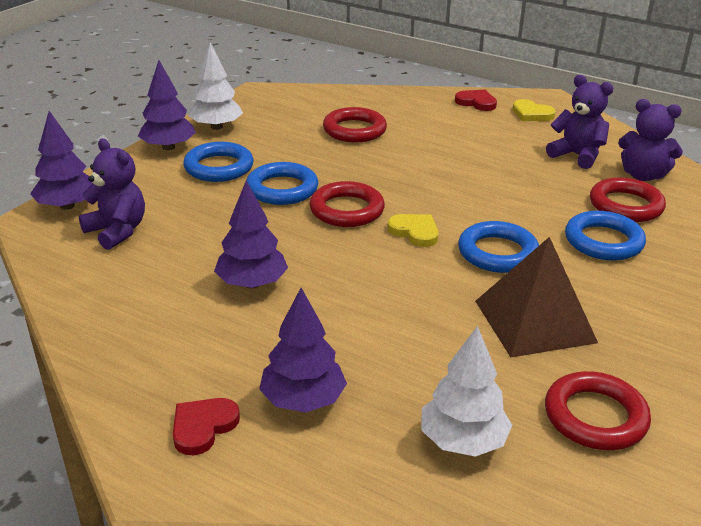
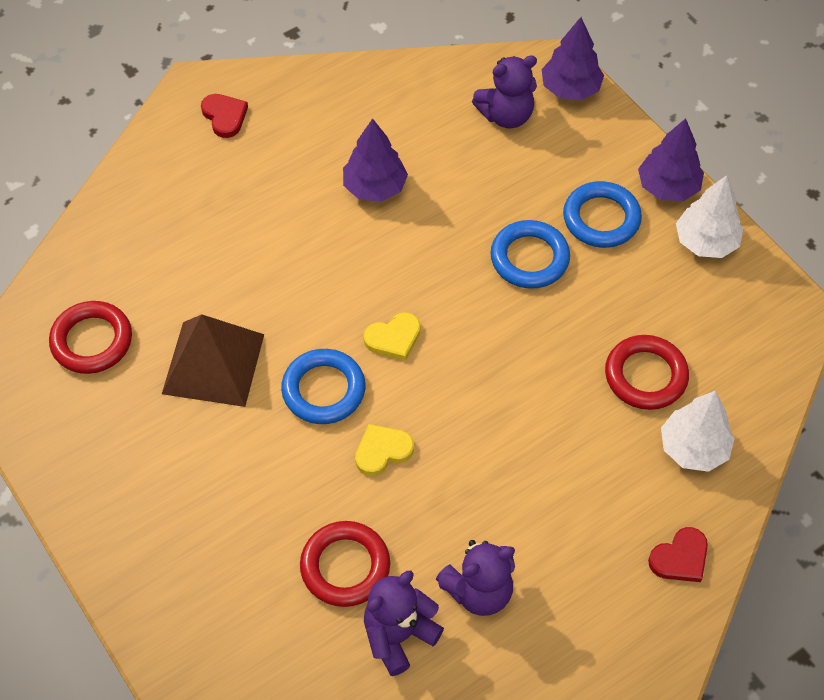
camera: 115 degrees right, 25 degrees up
(303, 400) = (216, 176): purple tree -> none
(347, 210) = (462, 298): red ring -> none
(462, 441) = (123, 249): white tree -> white tree (693, 448)
(531, 114) = (618, 609): yellow heart -> yellow heart (382, 451)
(603, 241) = (293, 496): blue ring -> none

